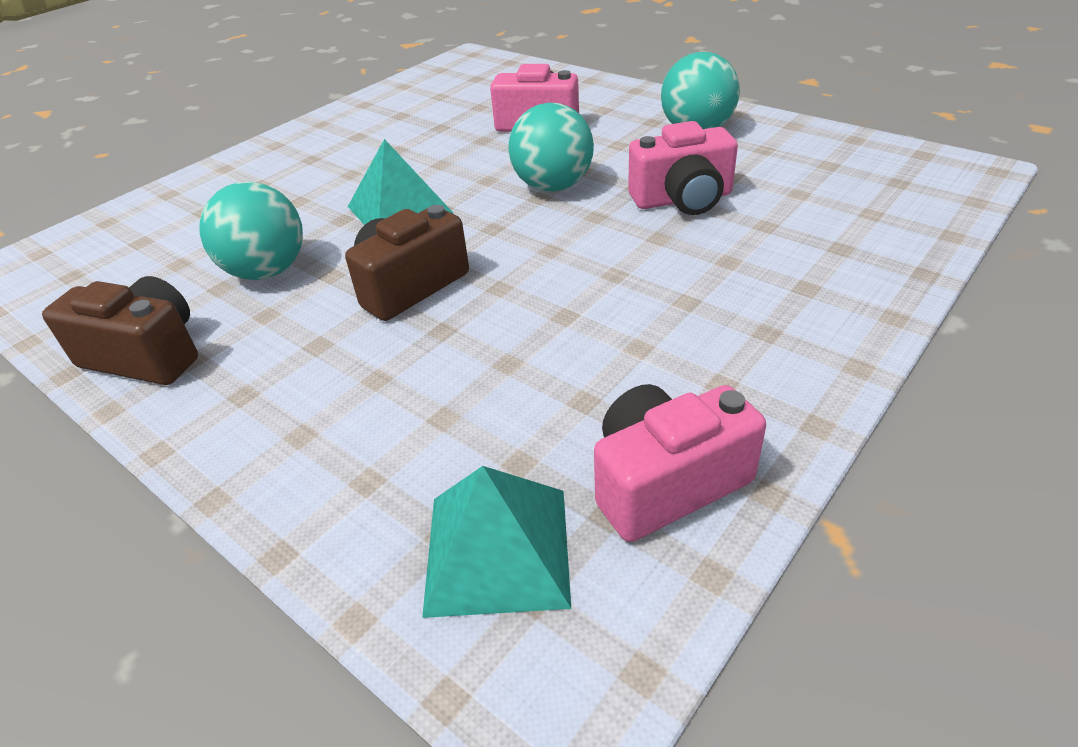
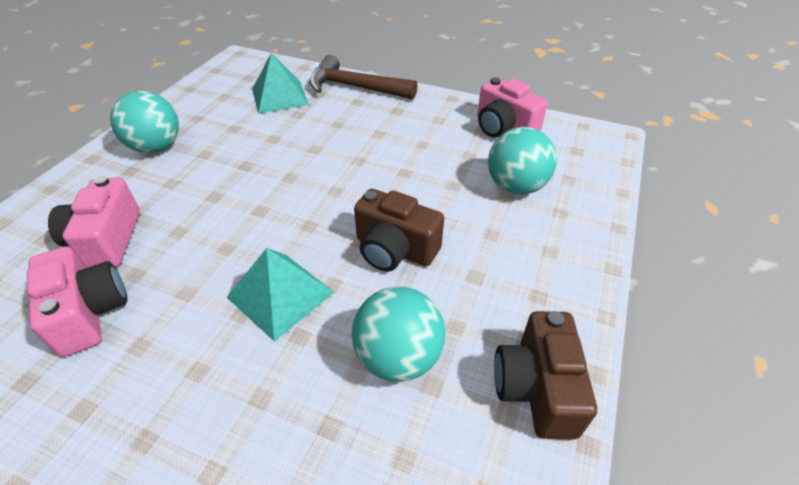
camera: 110 degrees left, 5 degrees up
(497, 550) = (565, 163): turquoise pyramid -> turquoise pyramid (280, 96)
(553, 186) = (242, 206): turquoise ball -> turquoise ball (515, 186)
(682, 199) = (266, 144): pink camera -> pink camera (89, 312)
(865, 289) = (355, 87): none -> brown hammer

